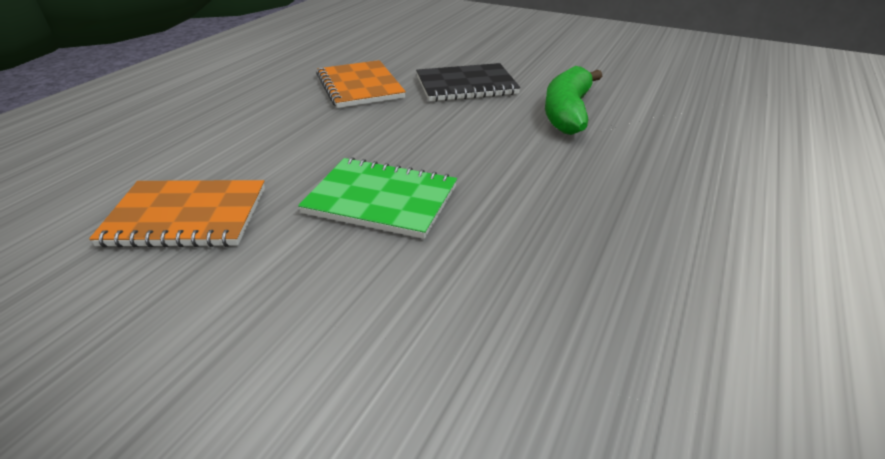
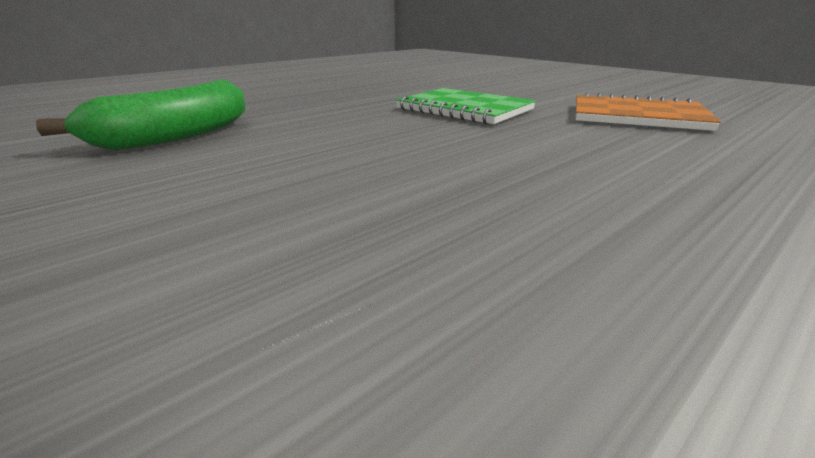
camera: 160 degrees left, 10 degrees down
(359, 86) = (443, 220): orange notebook -> none
(466, 85) = (220, 188): black notebook -> none

